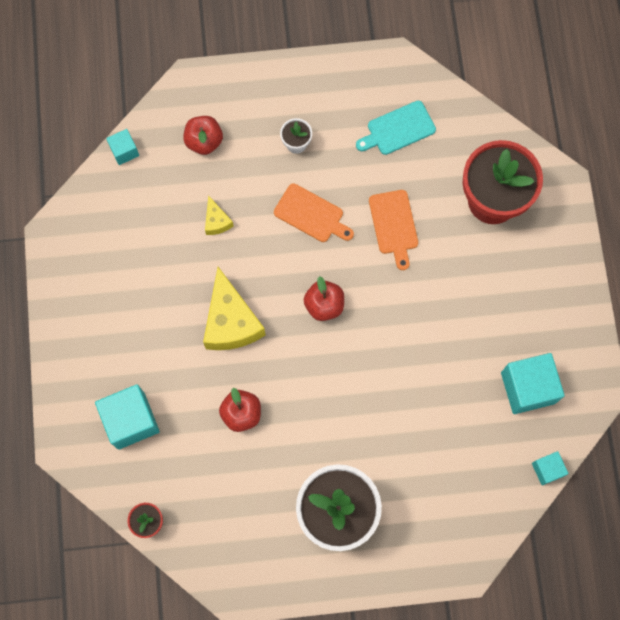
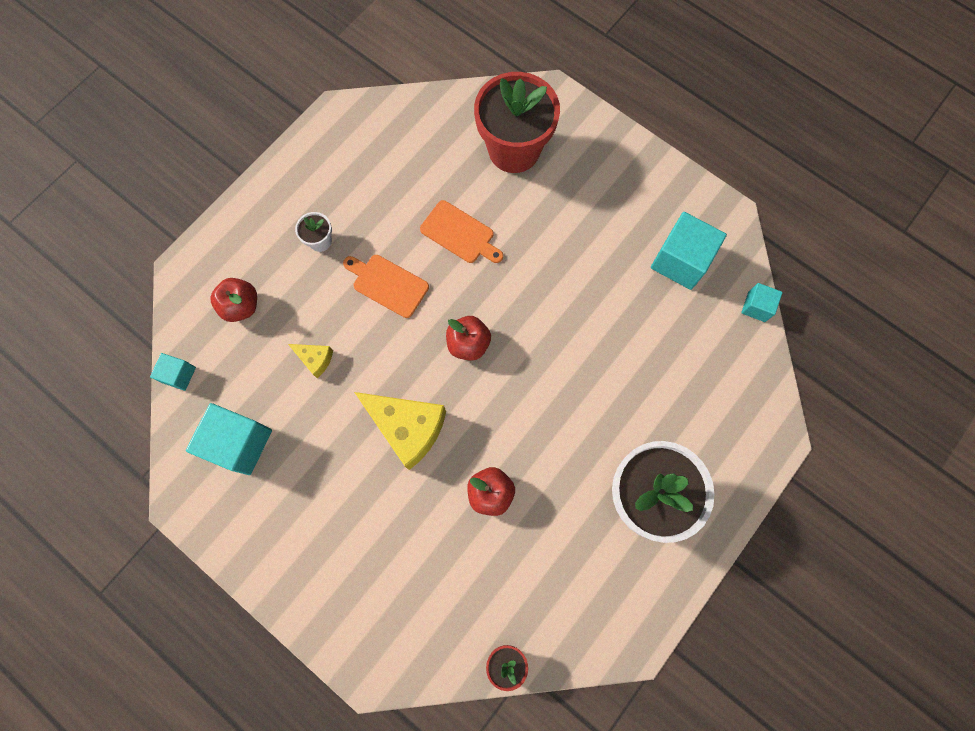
camera: 45 degrees left, 0 degrees up
(131, 420) = (405, 591): turquoise cube -> turquoise cube (240, 443)
(311, 215) = (387, 284): orange cutting board -> orange cutting board turned 135 degrees counterclockwise
(398, 129) = (390, 160): turquoise cutting board -> none

